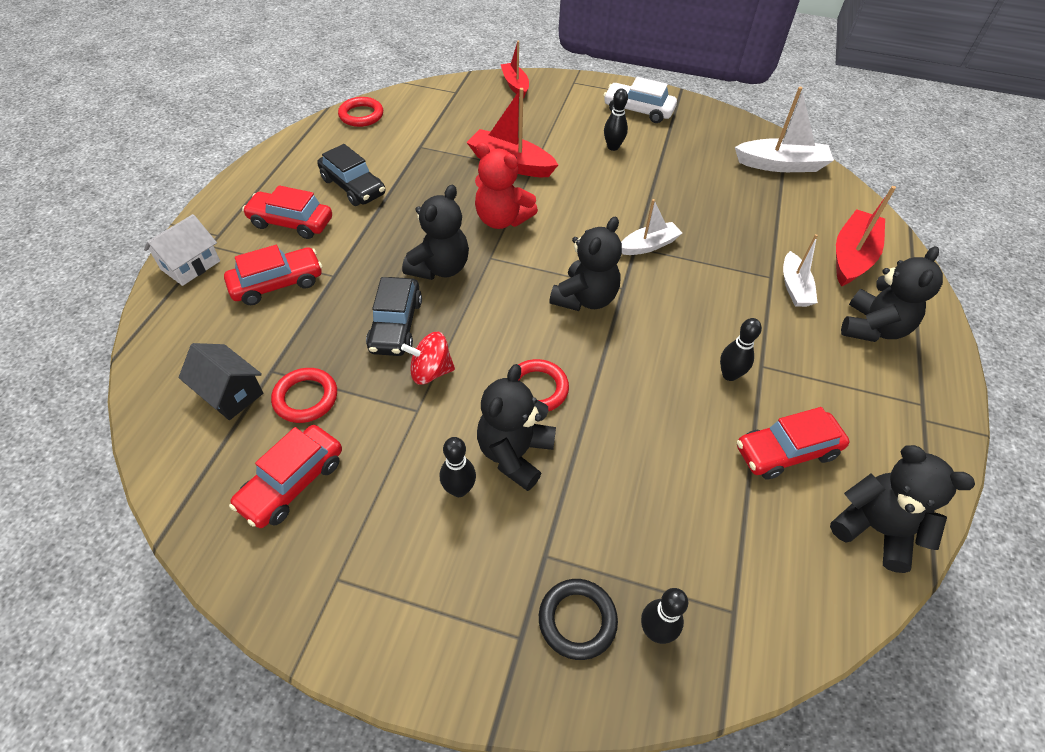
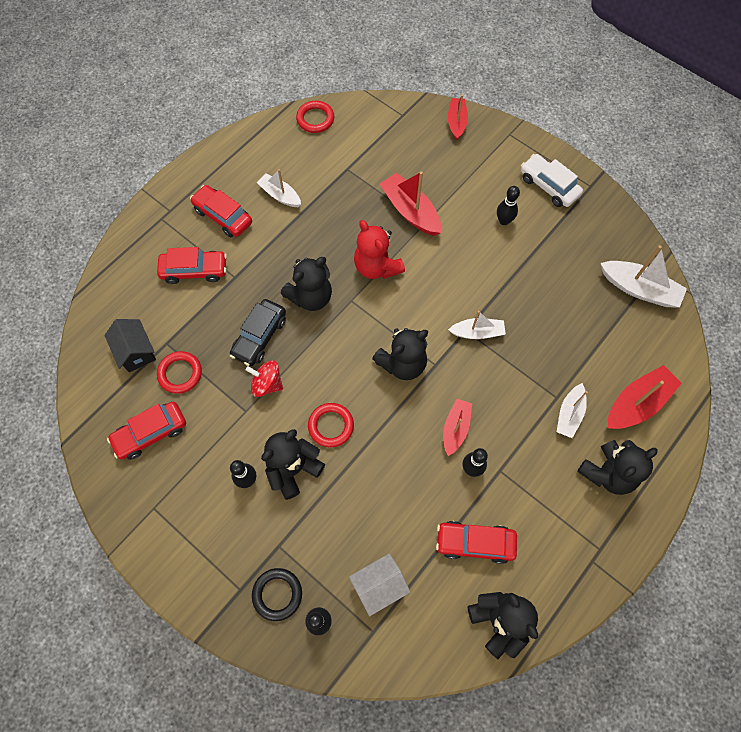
camera: 25 degrees right, 15 degrees up
(190, 265) = (143, 233): white house -> white house (379, 585)
(353, 187) = (280, 195): black car -> white boat
(685, 341) = (455, 428): none -> red boat

